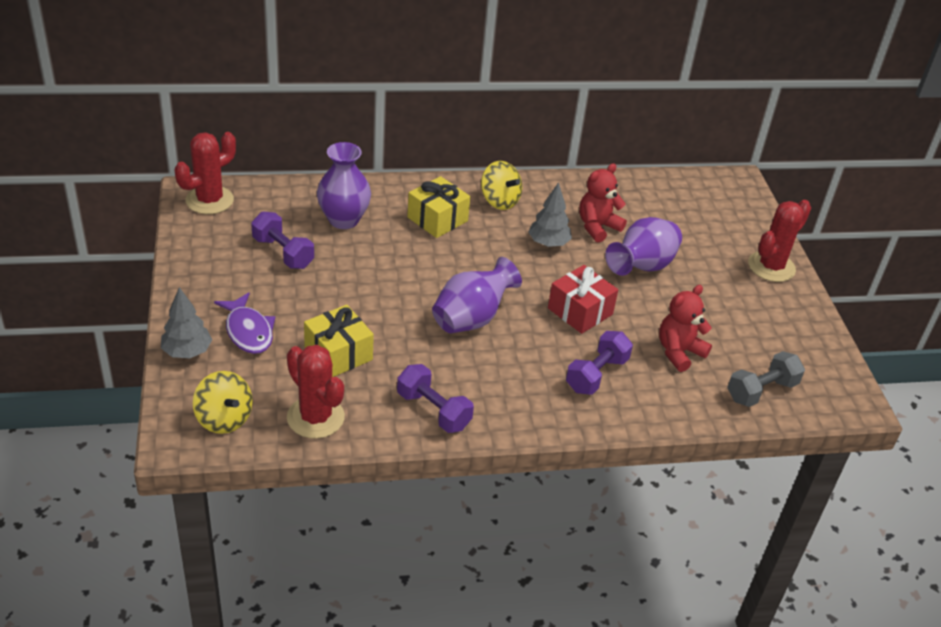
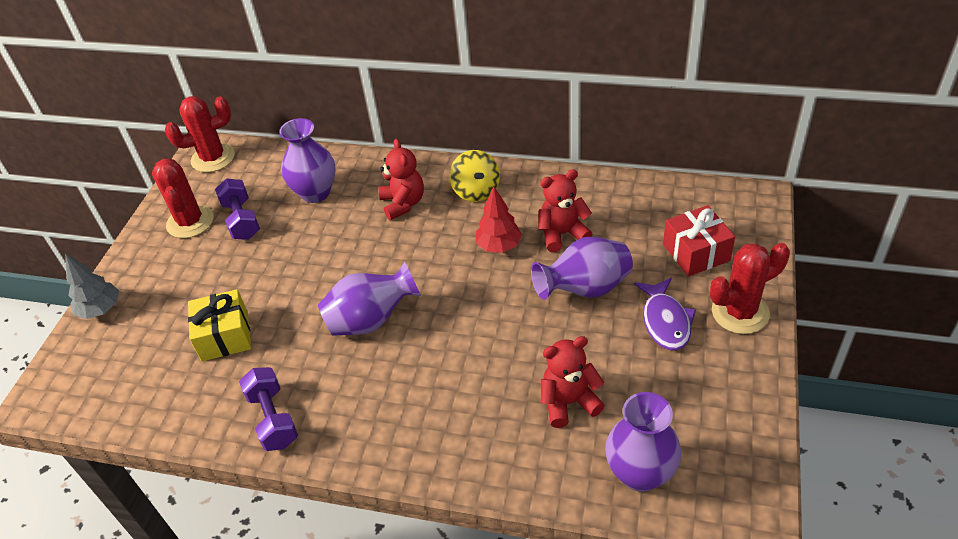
camera: 30 degrees right, 5 degrees up
(224, 419) = (87, 386): yellow spinning top -> none
(248, 331) = (163, 297): purple fish -> purple fish (665, 321)
(315, 417) = (163, 402): red cactus -> red cactus (190, 222)
(437, 219) = (403, 203): yellow gift -> red teddy bear
(548, 243) = (499, 246): grey tree -> red tree
(580, 311) = (487, 331): red gift -> red gift (696, 252)
(596, 374) = (461, 411): purple dumbbell -> none
(761, 391) = (640, 473): grey dumbbell -> purple vase

